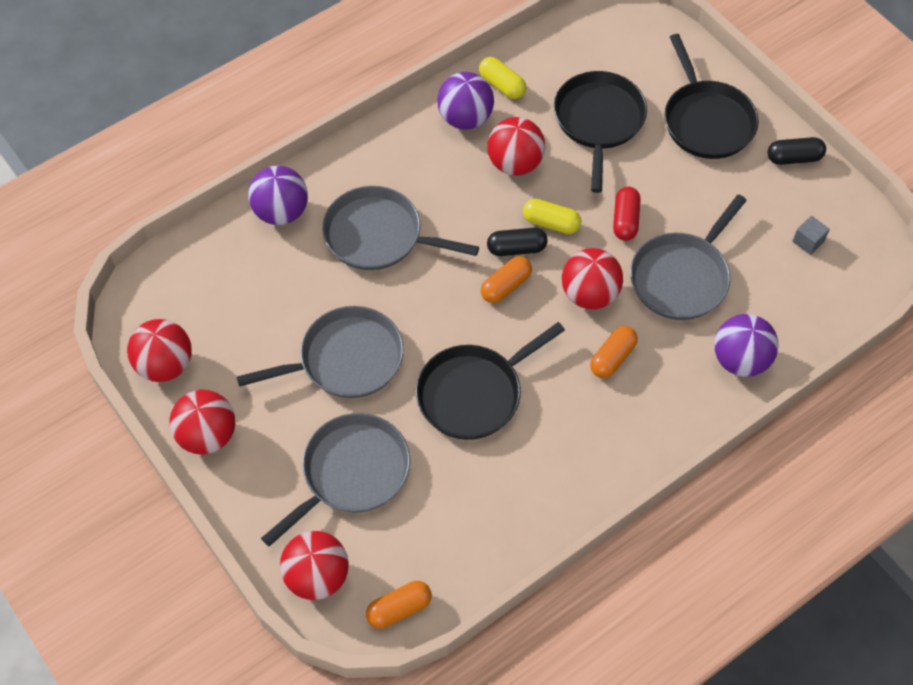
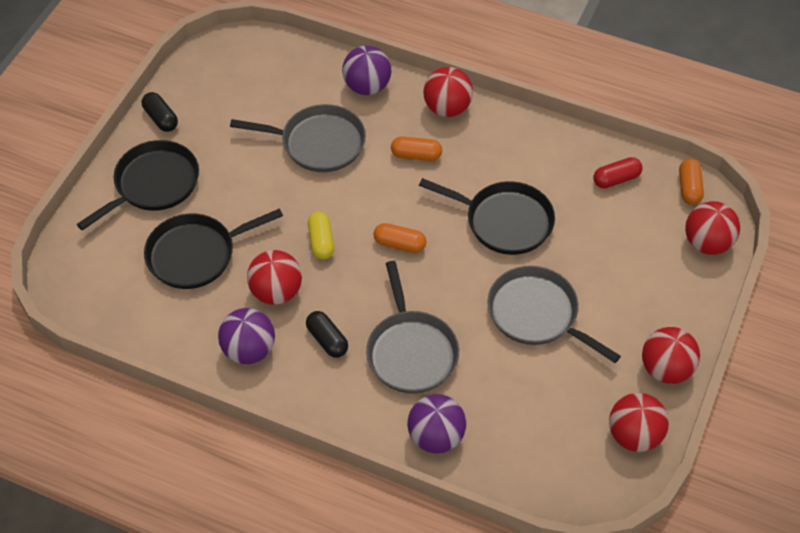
camera: 120 degrees left, 5 degrees down
(352, 473) = (620, 262): grey pan -> none
(399, 609) = (689, 188): orange capsule -> orange capsule turned 60 degrees clockwise
(502, 85) = (195, 340): yellow capsule -> none
(516, 248) = (360, 253): black capsule -> black capsule (327, 340)
(589, 294) = (371, 190): red ball -> red ball (447, 108)
(625, 220) = (287, 196): red capsule -> red capsule (616, 179)
(808, 241) = (238, 85): grey cube -> none

